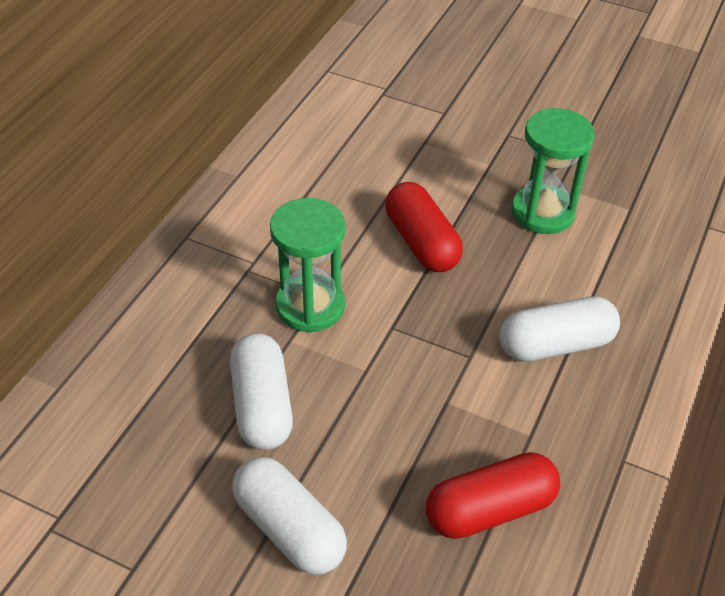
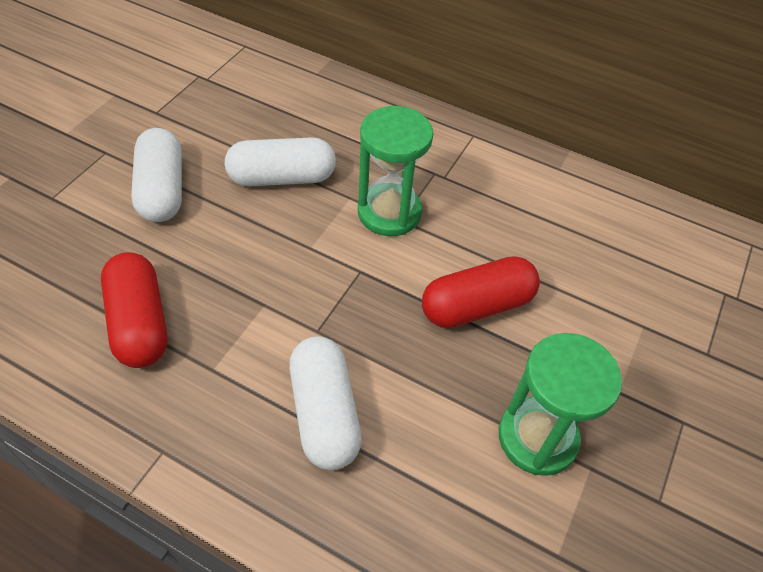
camera: 90 degrees right, 5 degrees up
(289, 528) = (162, 190): white capsule -> white capsule turned 60 degrees counterclockwise

